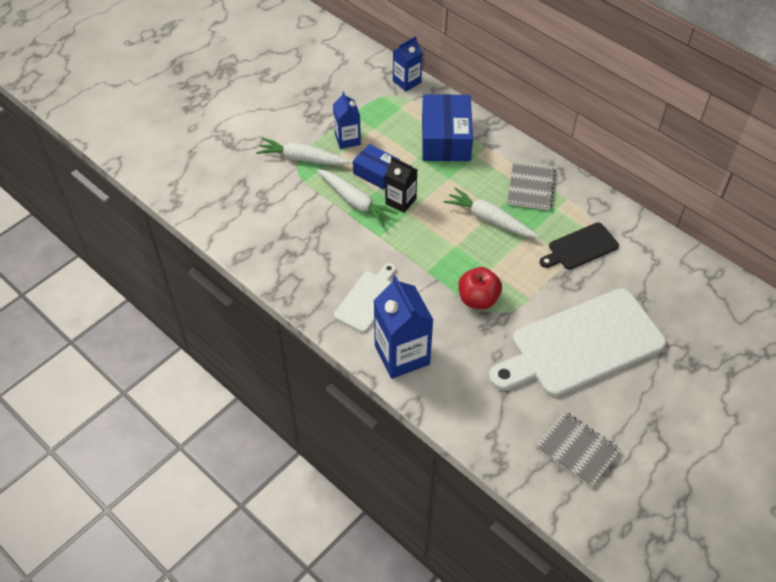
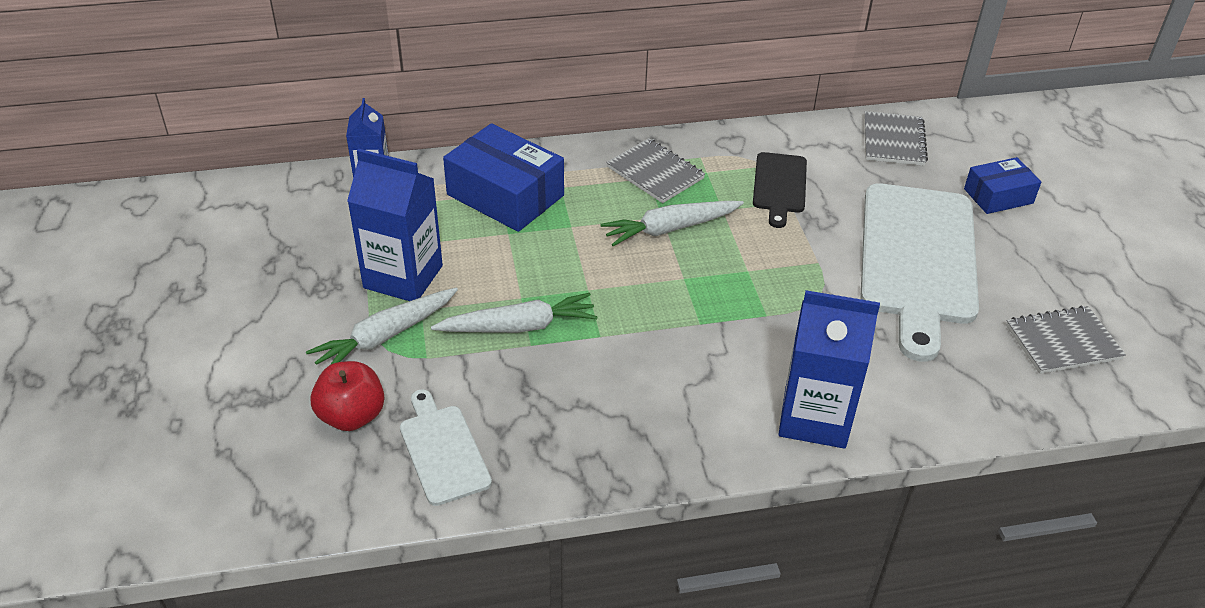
camera: 55 degrees left, 10 degrees down
(347, 139) = (403, 277): blue carton -> blue carton, size x1.66
(367, 299) = (695, 402): white cutting board -> white cutting board (443, 450)
(376, 173) = (491, 281): blue box -> blue box (998, 196)
(400, 201) = (563, 285): black carton -> none
(478, 299) = (783, 303): red apple -> red apple (352, 416)
(690, 281) = (893, 141): none -> grey notebook

